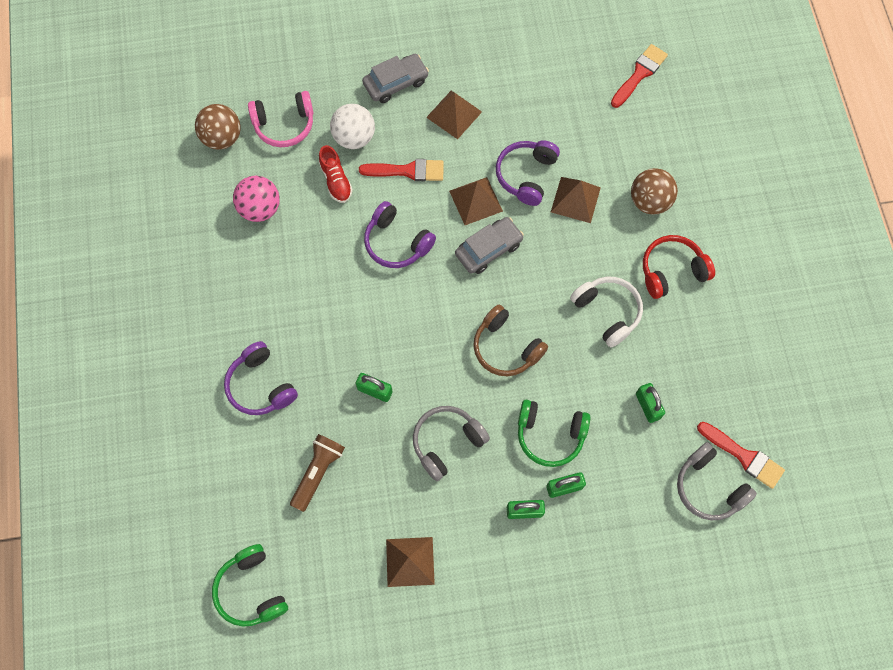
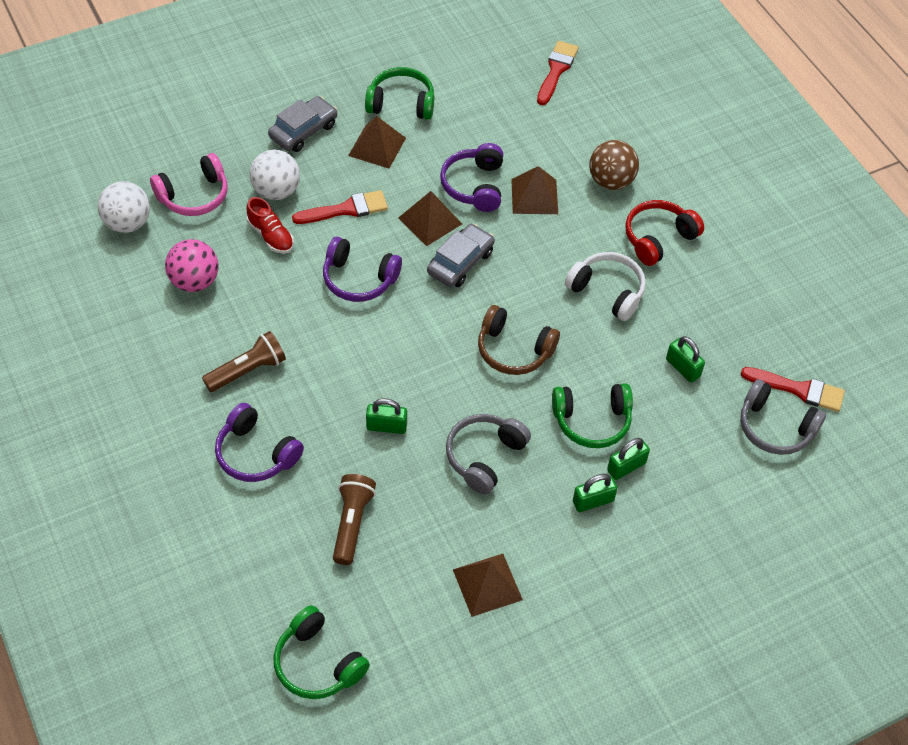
camera: 20 degrees left, 15 degrees down
(222, 138) = (128, 223): brown ball -> white ball
(278, 306) = (248, 370): none -> brown flashlight
(489, 75) = (401, 103): none -> green headphones

